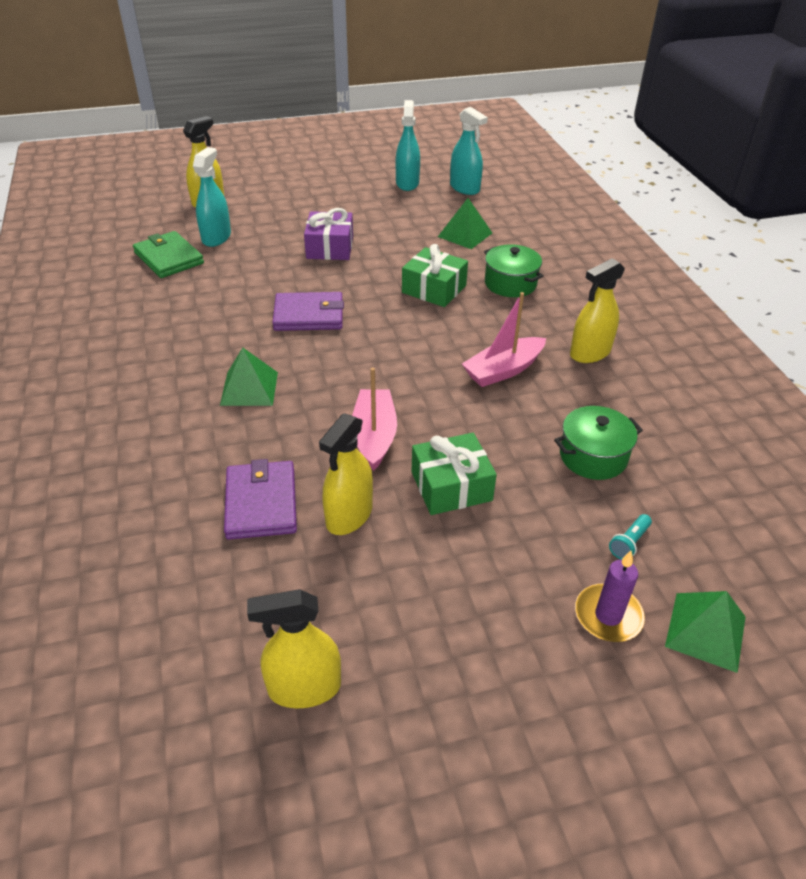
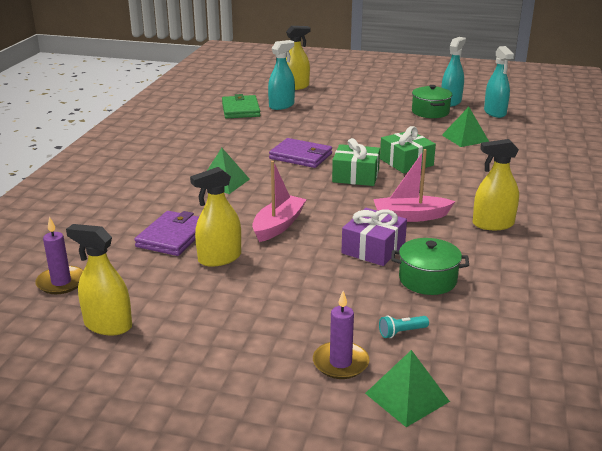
camera: 30 degrees right, 15 degrees down
(177, 644) = (61, 282): none -> purple candle
(330, 247) = (353, 125): purple gift -> purple gift (373, 248)
(451, 486) = (303, 264): green gift -> green gift (355, 176)
(510, 283) = (471, 172): green pot -> green pot (430, 112)

